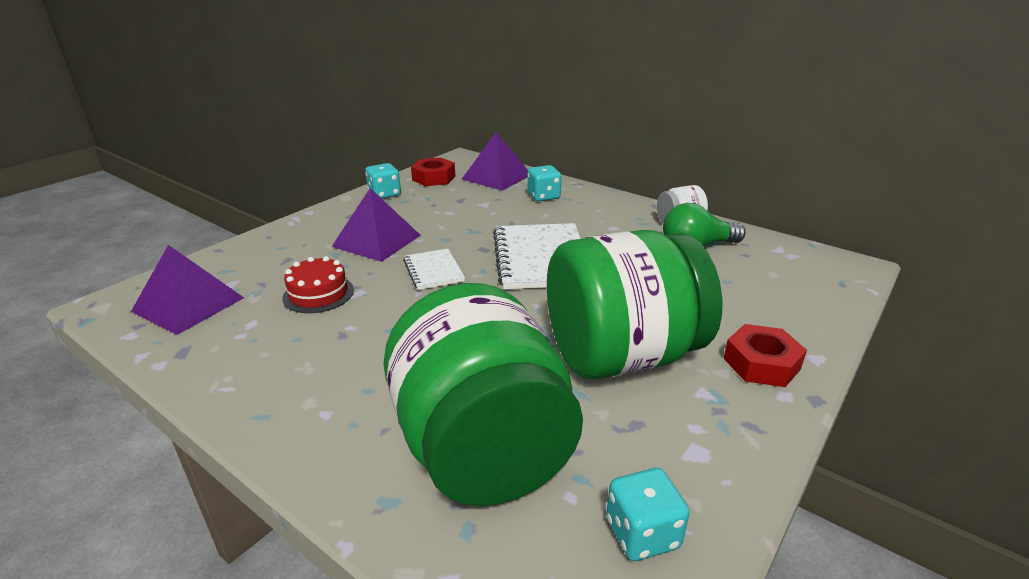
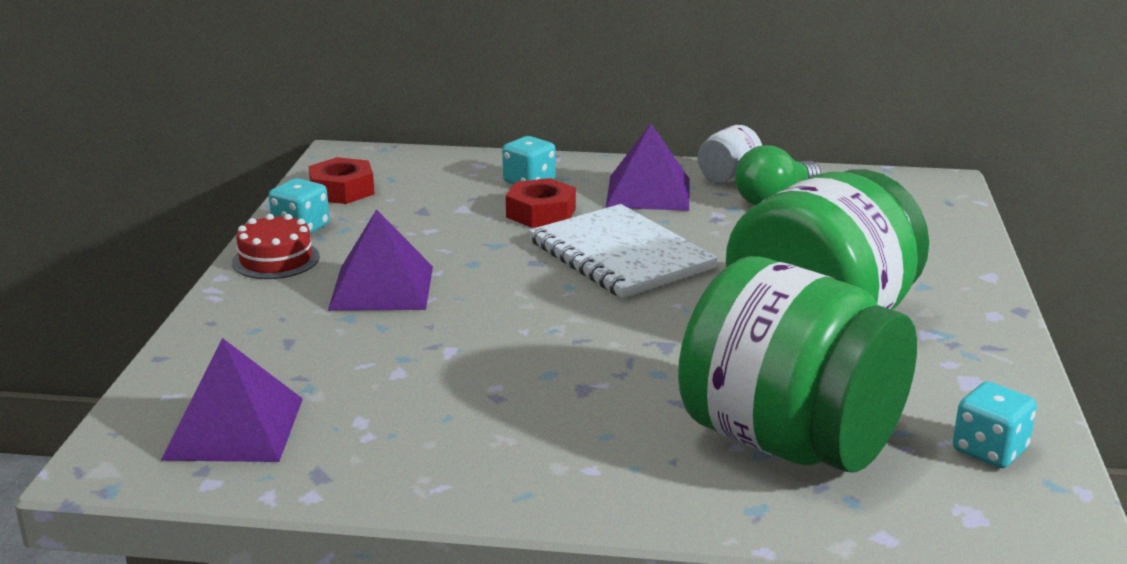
camera: 30 degrees left, 5 degrees down
(318, 294) = (398, 366): red cake -> red cake (276, 259)
(433, 271) = (509, 302): white notebook -> none
(496, 176) = (431, 170): purple pyramid -> purple pyramid (648, 192)
(761, 363) = (950, 295): red nut -> red nut (541, 213)

